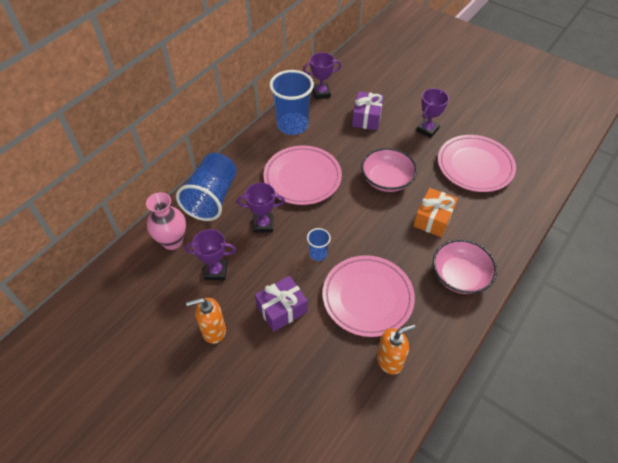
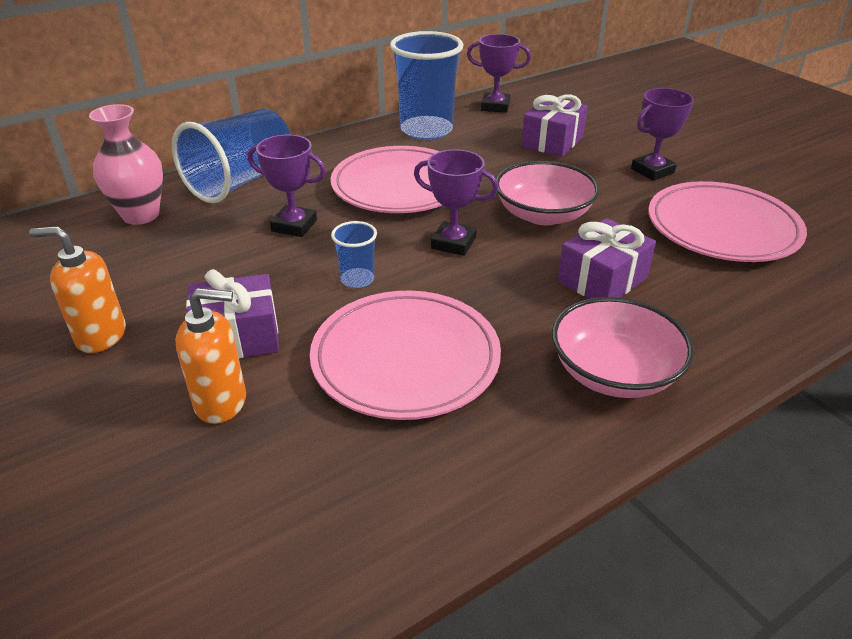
camera: 20 degrees right, 15 degrees down
(216, 271) = (173, 263): purple trophy -> purple trophy (453, 243)
(390, 360) = (384, 470): orange soap dispenser -> orange soap dispenser (221, 402)
(433, 219) = (602, 280): orange gift -> purple gift

